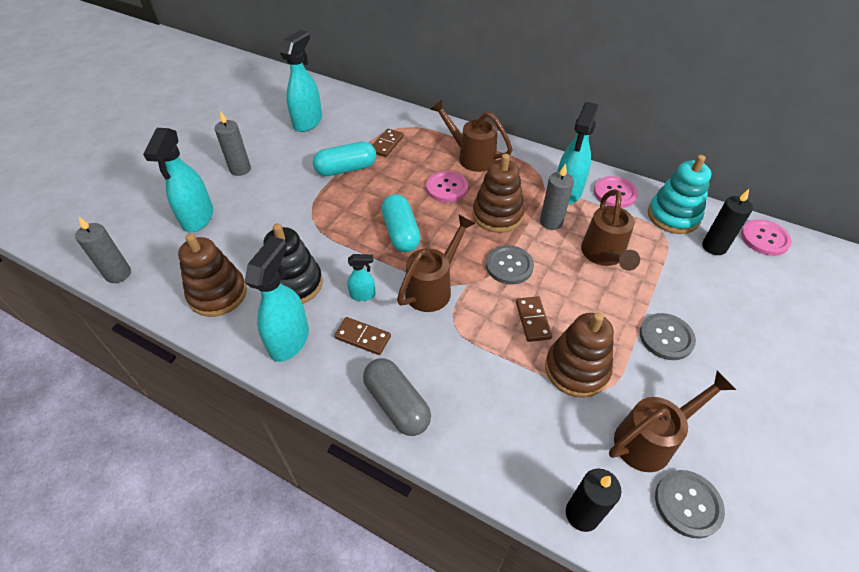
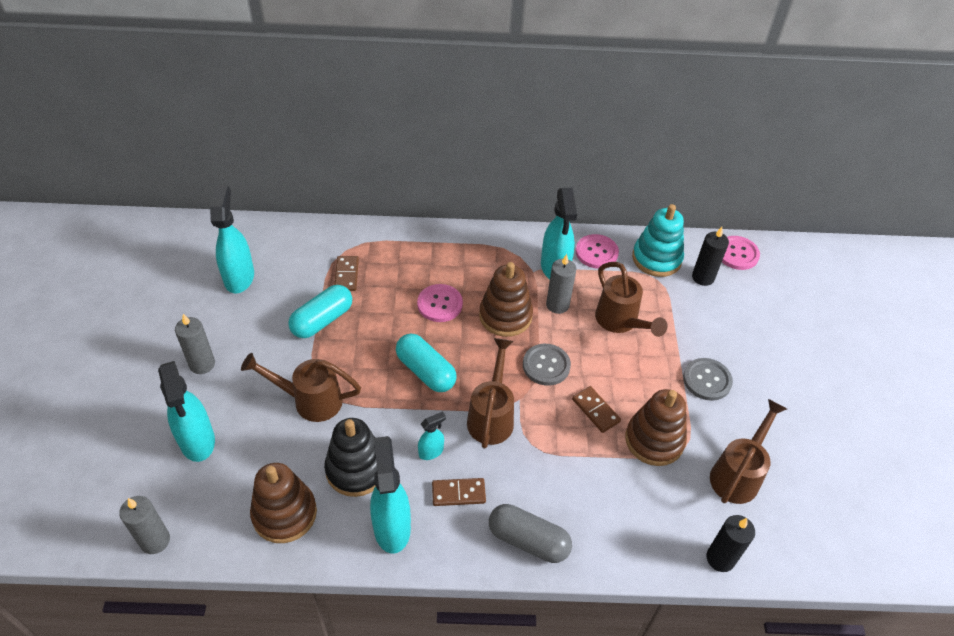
camera: 30 degrees left, 0 degrees up
(471, 156) = (442, 259): brown watering can -> brown watering can (309, 400)
(688, 504) = (786, 513): grey button -> none

